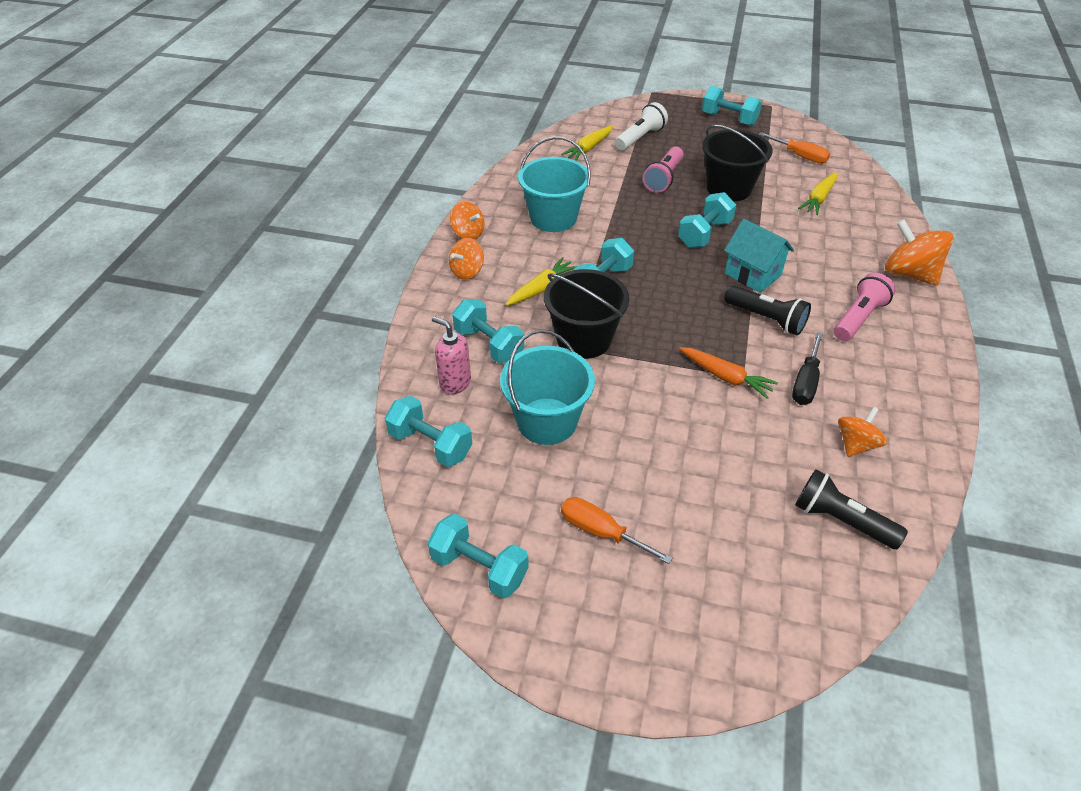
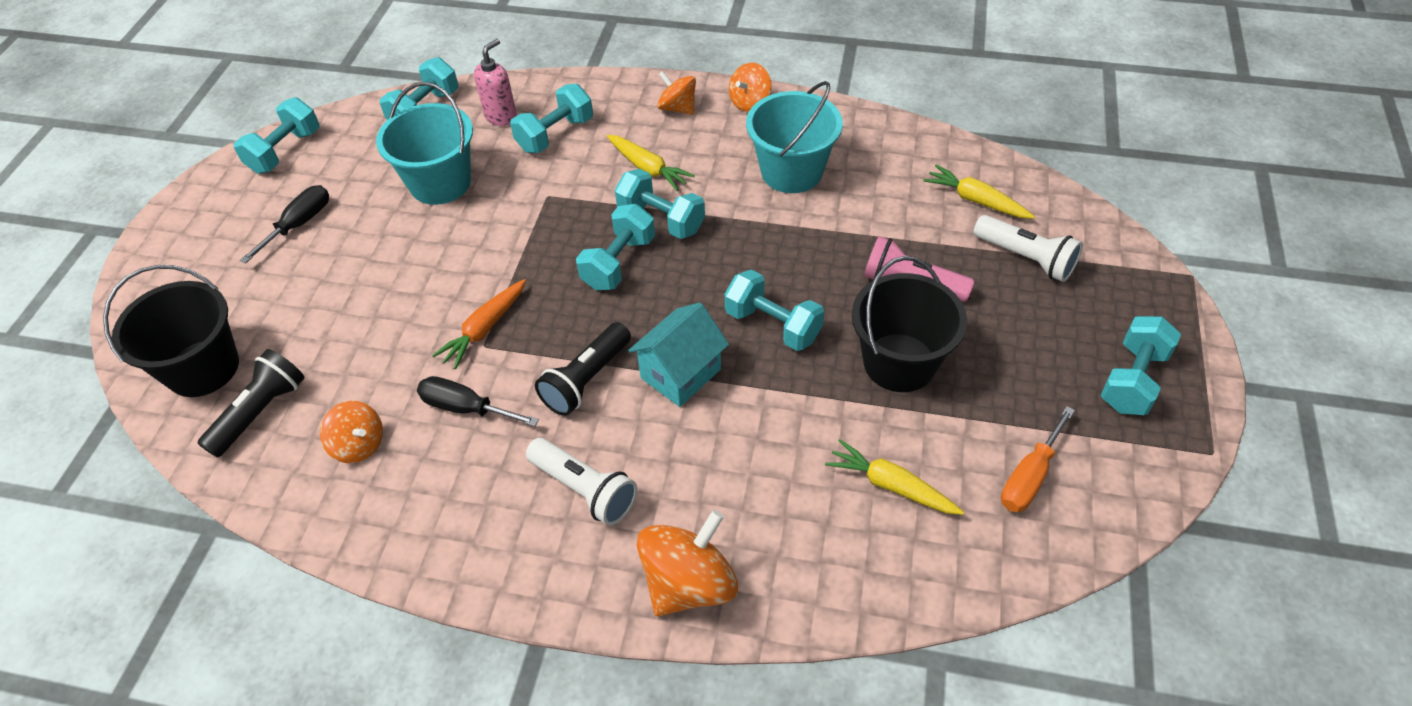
camera: 90 degrees right, 5 degrees up
(584, 339) = (559, 206): black bucket -> black bucket (203, 368)
(601, 532) = (299, 224): orange screwdriver -> black screwdriver
(649, 304) = (619, 263): none -> turquoise dumbbell
(858, 318) = (584, 489): pink flashlight -> white flashlight

